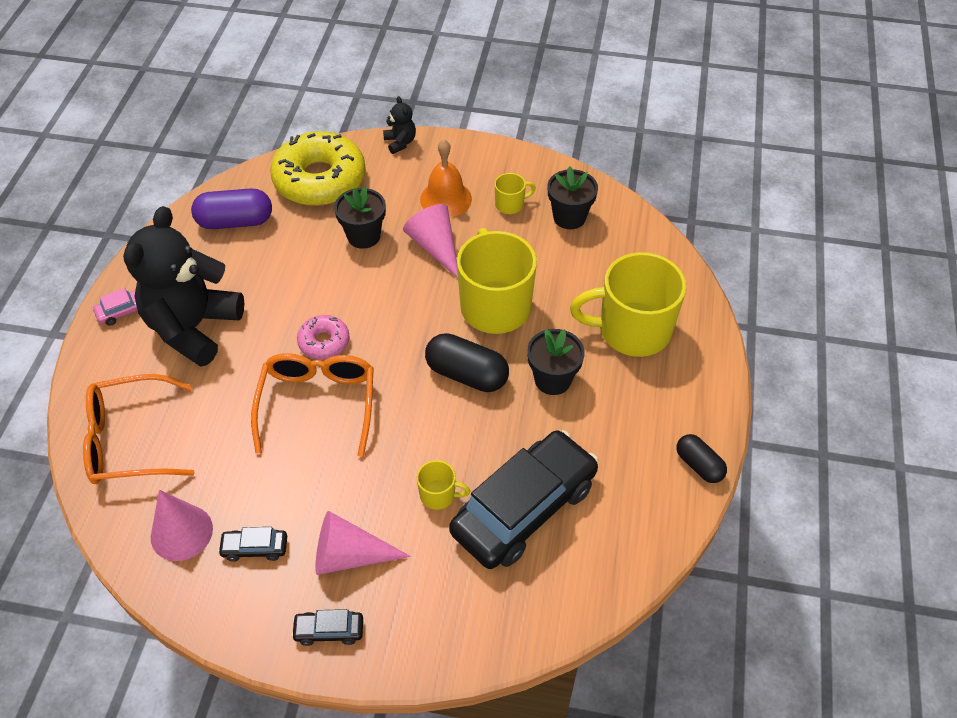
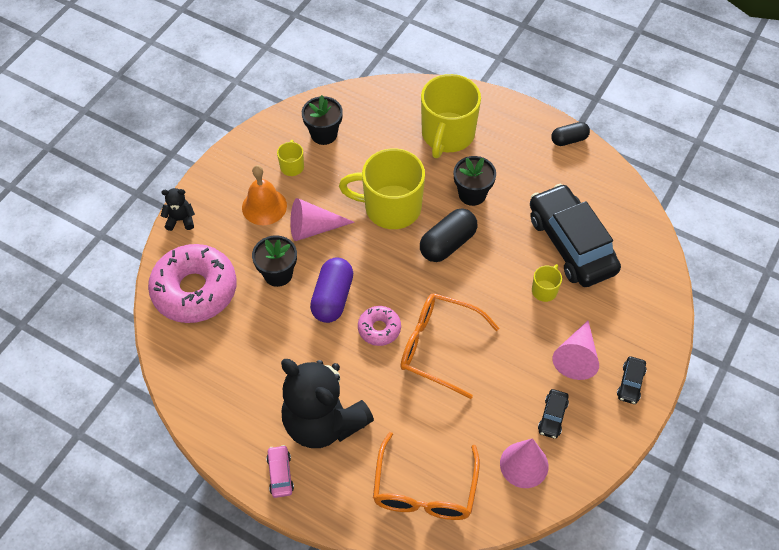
camera: 70 degrees left, 5 degrees up
(235, 222) = (213, 366): purple capsule -> purple capsule (332, 298)
(320, 180) = (195, 290): yellow donut -> pink donut

